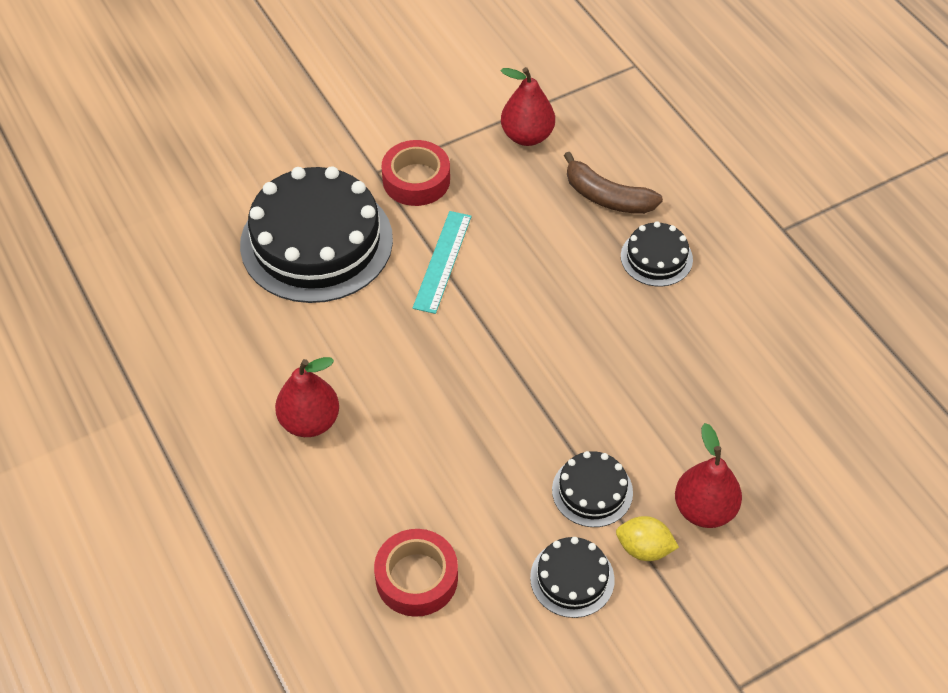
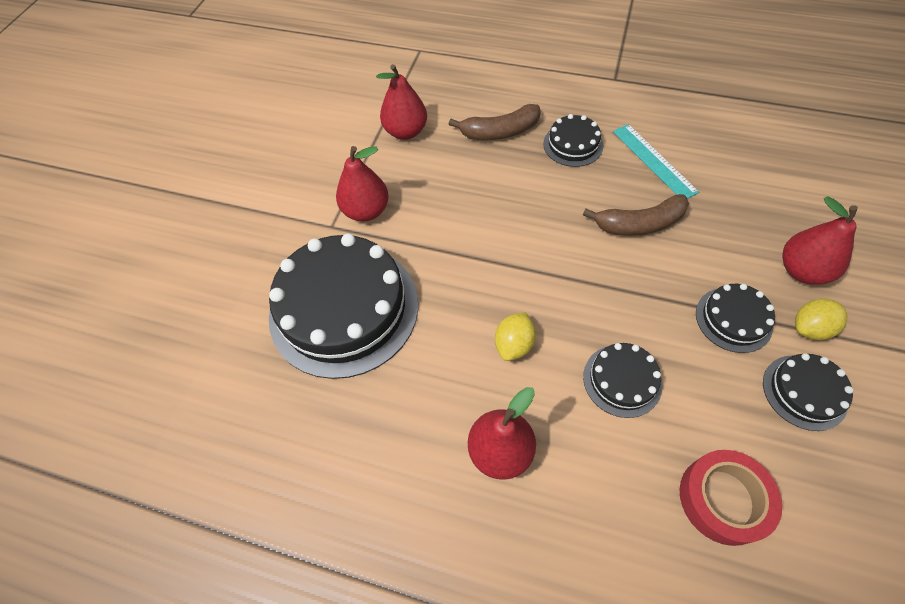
camera: 40 degrees left, 5 degrees up
(404, 366) = (514, 344): none -> yellow lemon
(416, 180) = (366, 211): red tape -> red pear
(443, 261) = (450, 250): turquoise ruler -> turquoise ruler (654, 161)
(449, 454) = (622, 380): none -> black cake
(620, 365) = (639, 224): none -> brown banana

